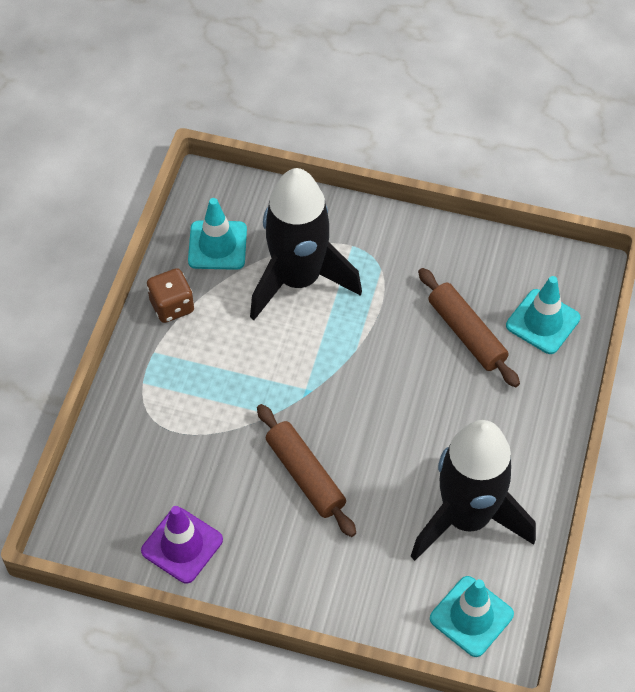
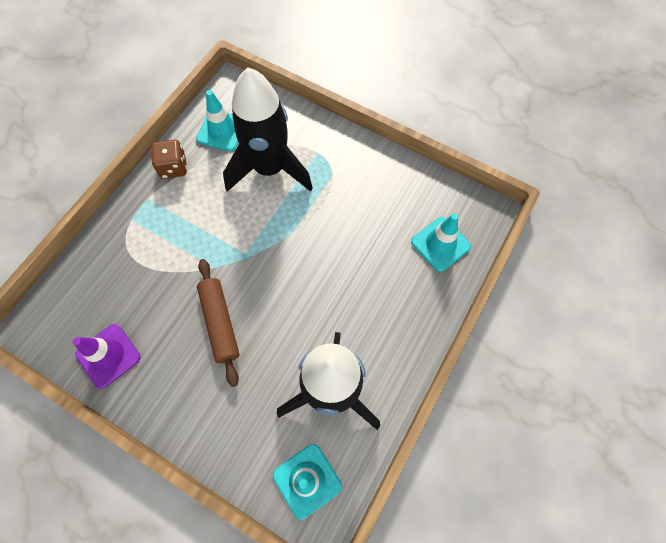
camera: 15 degrees right, 10 degrees up
(466, 333) = (379, 239): brown rolling pin -> none

